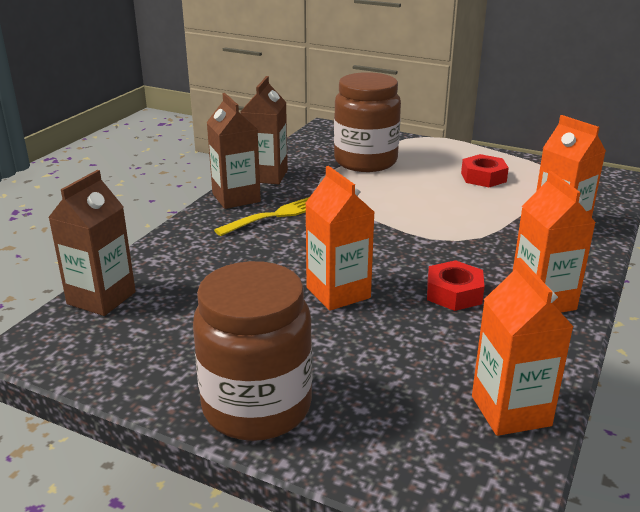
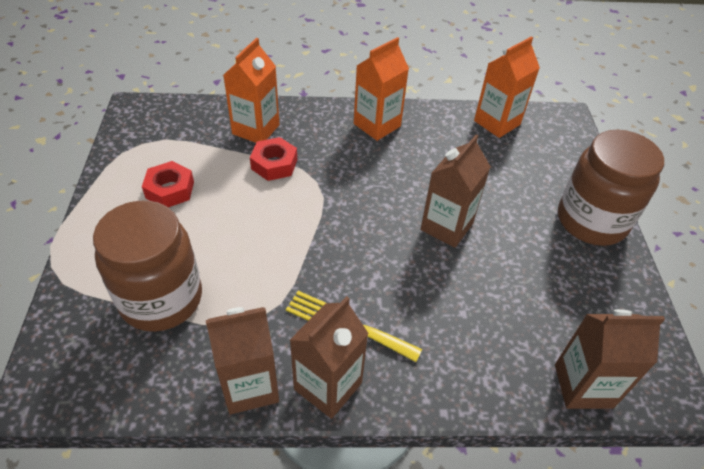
camera: 120 degrees left, 20 degrees up
(338, 293) = (446, 227): orange carton -> brown carton
(454, 293) = (399, 166): red nut -> red nut (274, 164)

